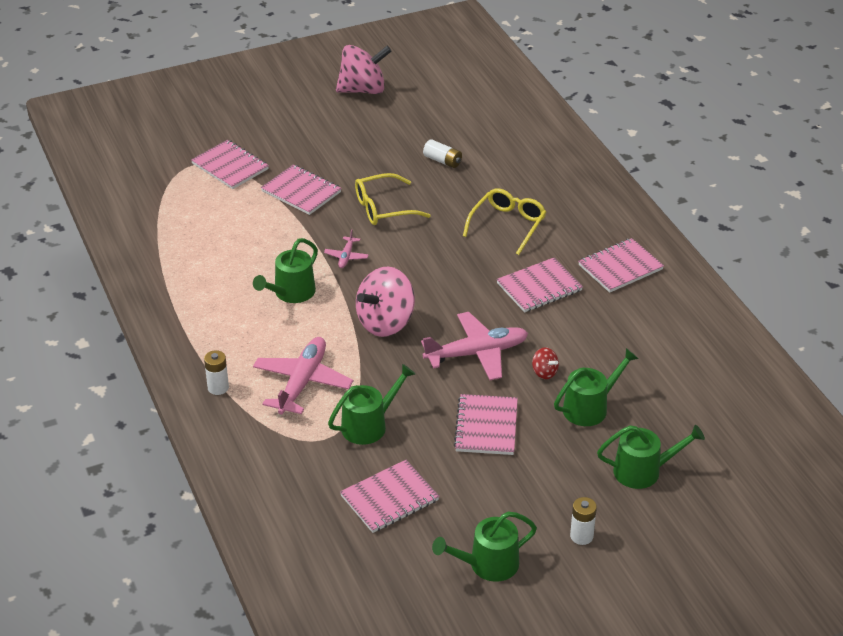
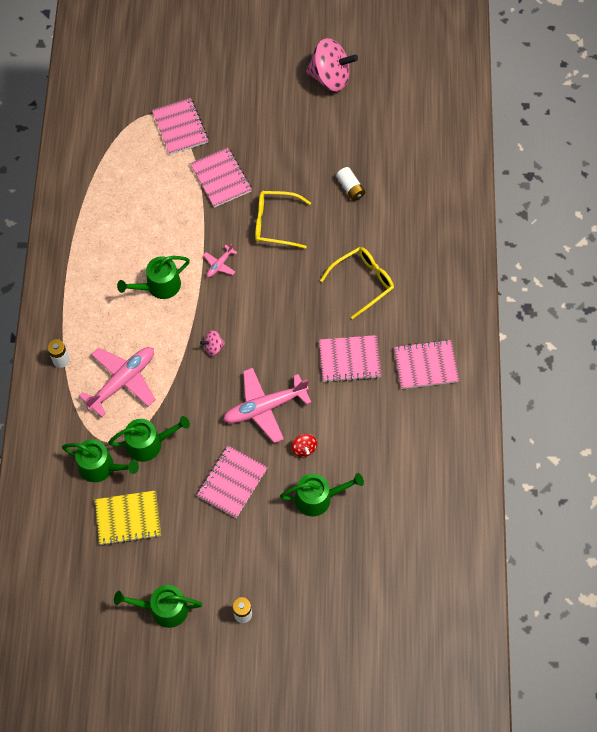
camera: 25 degrees right, 25 degrees up
(385, 323) = (213, 347): pink spinning top -> pink spinning top, size x0.44
(389, 498) = (128, 518): pink notebook -> yellow notebook
(477, 353) = (264, 407): pink plane -> pink plane turned 150 degrees clockwise
(643, 471) = (321, 575): green watering can -> green watering can (100, 467)

